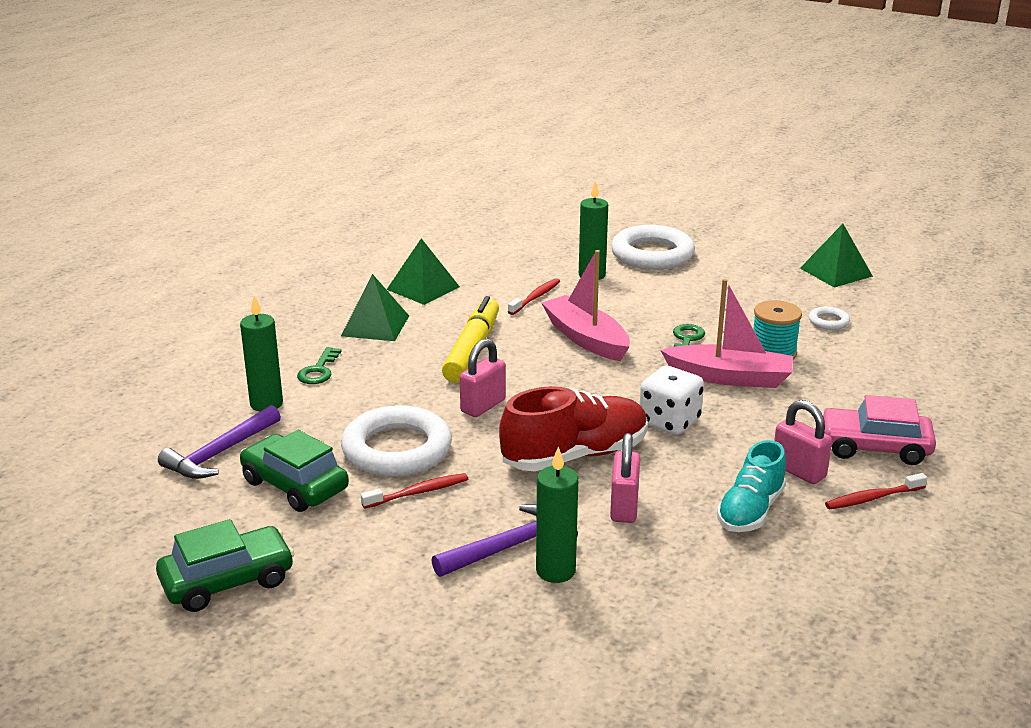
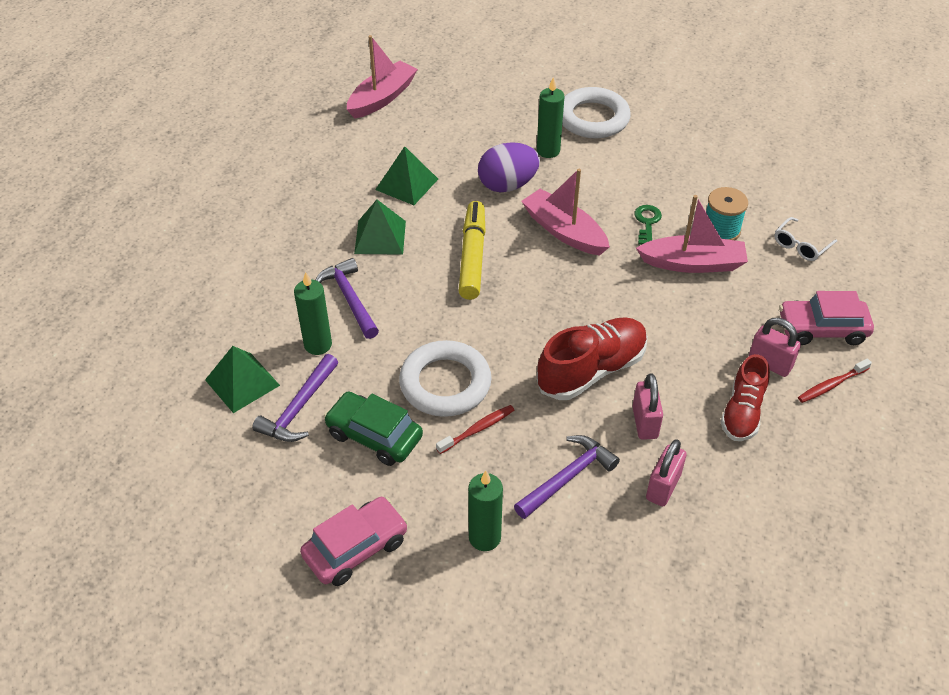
camera: 10 degrees left, 20 degrees up
(227, 581) = (356, 548): green car -> pink car
(319, 370) = (349, 298): green key -> purple hammer
(425, 223) = (382, 98): none -> pink boat
(483, 406) = (501, 323): pink padlock -> pink padlock (663, 487)
(535, 297) = (507, 185): red toothbrush -> purple egg
(555, 571) = (610, 498): green candle -> green candle (484, 537)
(669, 422) = (657, 322): white dice -> none
(750, 511) = (742, 412): turquoise shoe -> red shoe
(828, 322) = (757, 186): white ring -> none
(836, 272) = (751, 123): green pyramid -> green pyramid (242, 382)
(867, 374) = (801, 245): none -> white glasses

